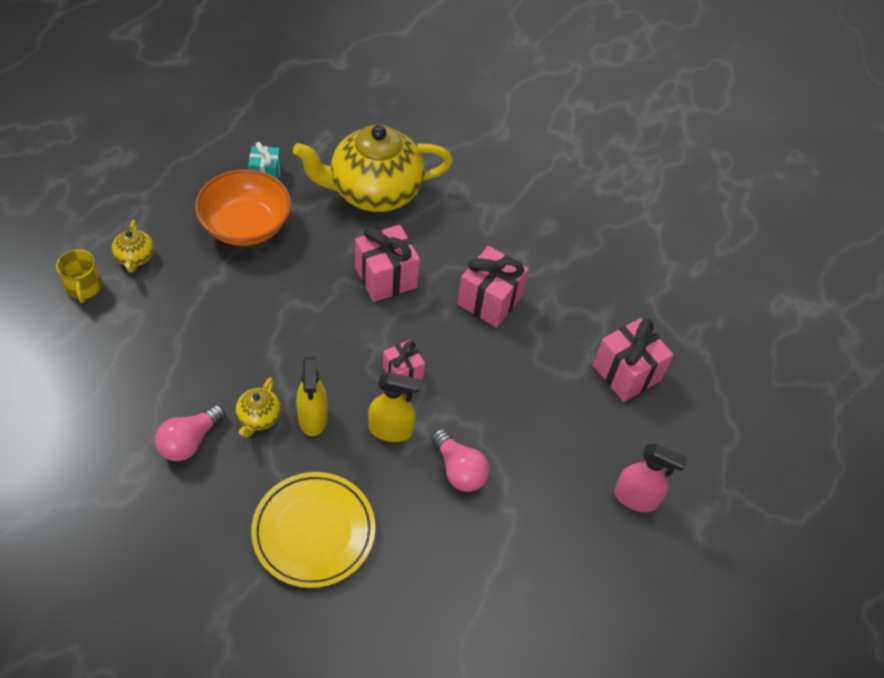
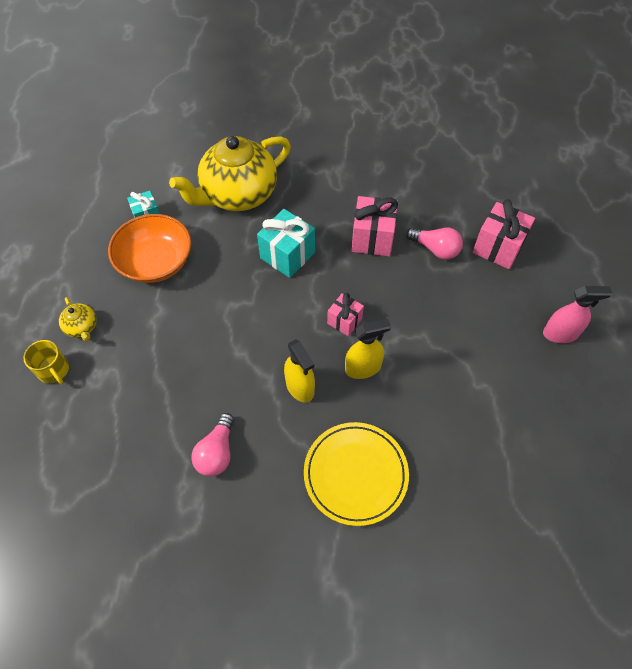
camera: 20 degrees left, 5 degrees up
(259, 417) = (259, 407): yellow teapot -> none
(386, 278) = (287, 255): pink gift -> turquoise gift
(459, 470) = (430, 373): pink light bulb -> pink light bulb (435, 249)

